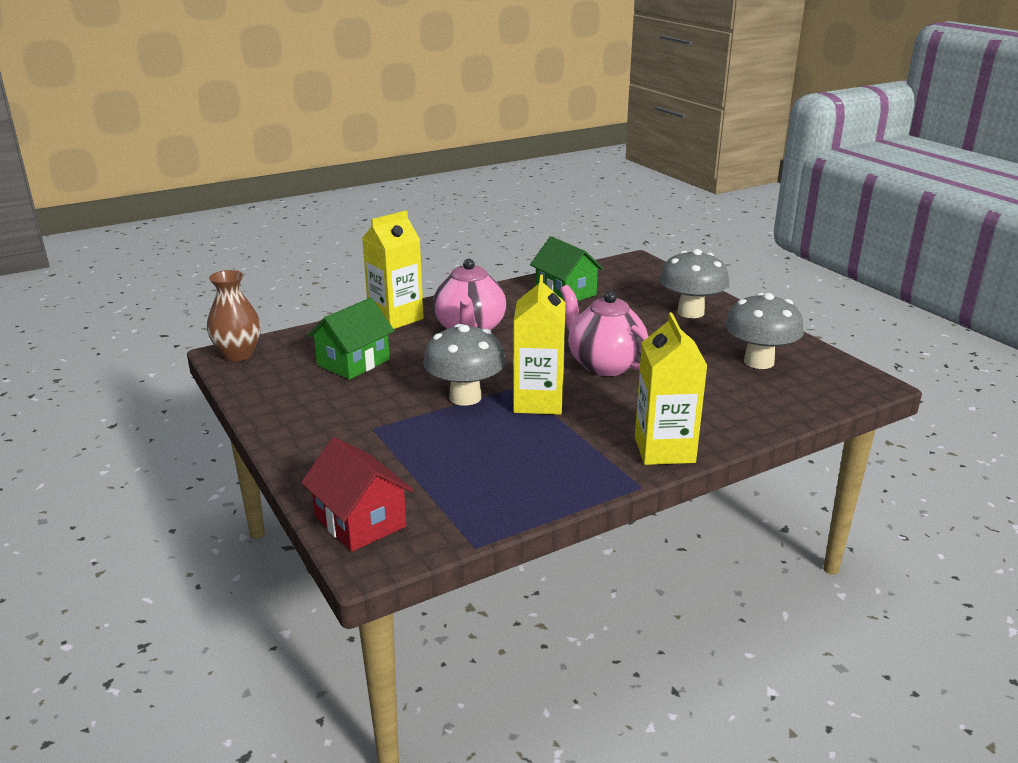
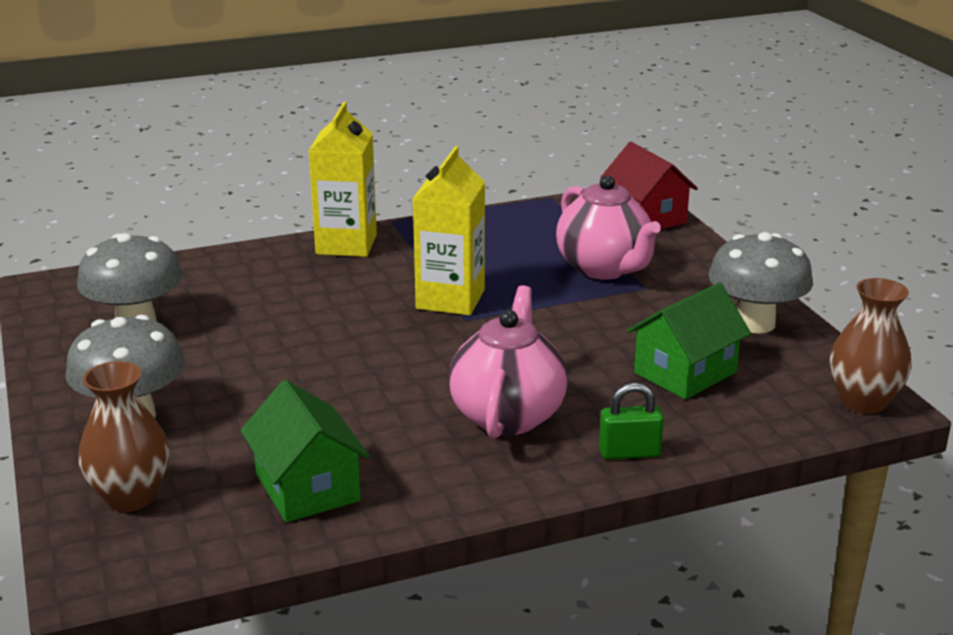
camera: 170 degrees left, 0 degrees up
(396, 318) = (629, 453): yellow carton -> green padlock
(465, 397) = (536, 312): grey mushroom -> grey mushroom (755, 323)
(604, 365) = (340, 338): pink teapot -> pink teapot (604, 268)
(650, 283) = (131, 497): none -> brown vase

